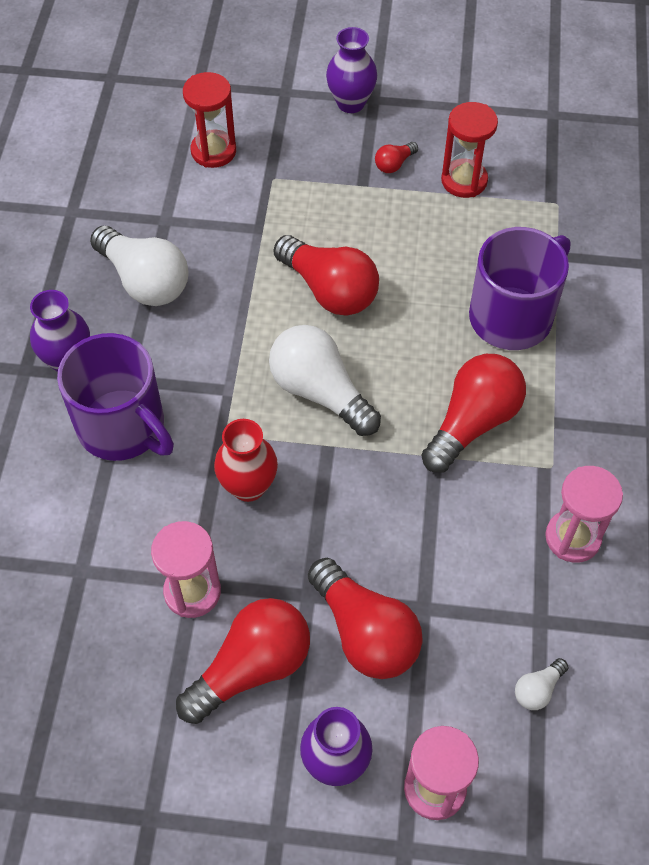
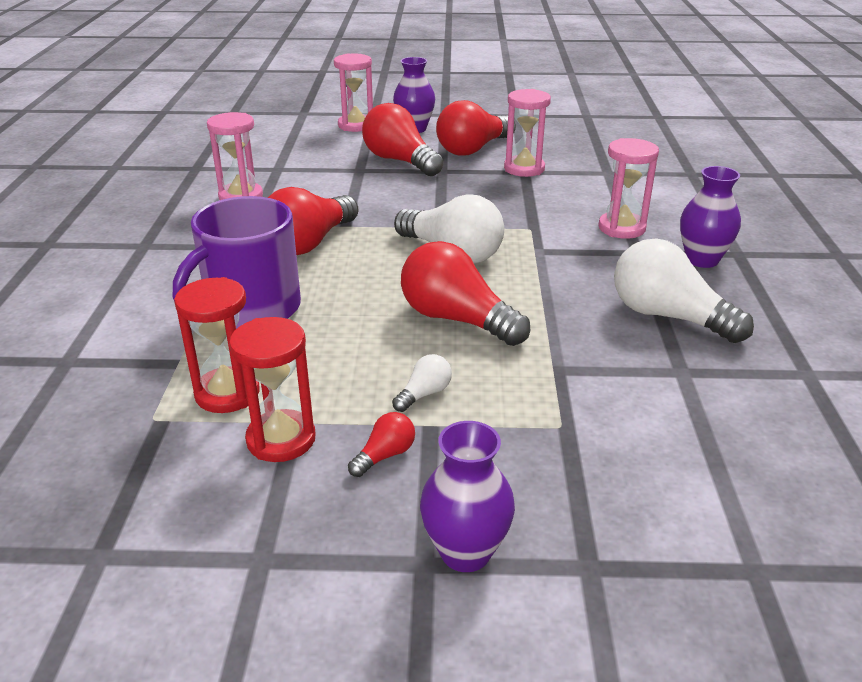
camera: 175 degrees right, 25 degrees down
(123, 427) = (621, 228): purple mug -> pink hourglass
(213, 151) = (665, 457): red hourglass -> red hourglass (227, 393)
(248, 486) = (500, 207): red vase -> none
(538, 689) = (286, 150): white light bulb -> white light bulb (424, 394)

